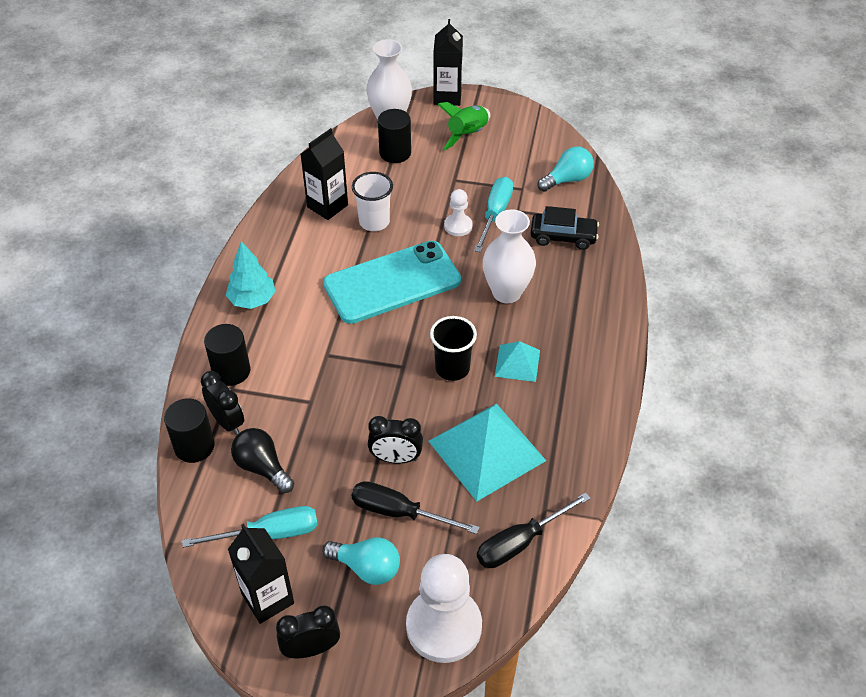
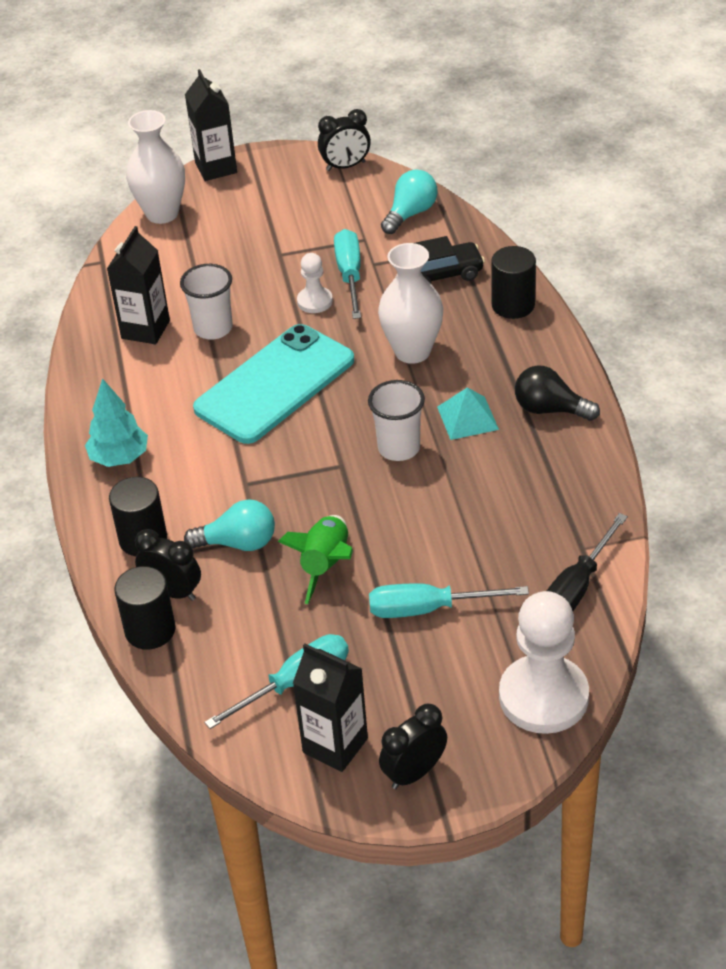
camera: 20 degrees left, 5 degrees down
(262, 467) = (245, 622): black light bulb -> black light bulb (550, 409)
(367, 568) = (426, 674): turquoise light bulb -> turquoise light bulb (238, 543)
(395, 153) = (191, 247): black cylinder -> black cylinder (513, 305)
(396, 458) = (391, 558): black clock -> black clock (345, 166)
(399, 512) = (428, 609): black screwdriver -> turquoise screwdriver
(452, 368) = (399, 448): black cup -> white cup
(467, 135) = (265, 202): green rocket -> green rocket (325, 565)
(486, 451) = (487, 515): turquoise pyramid -> none

